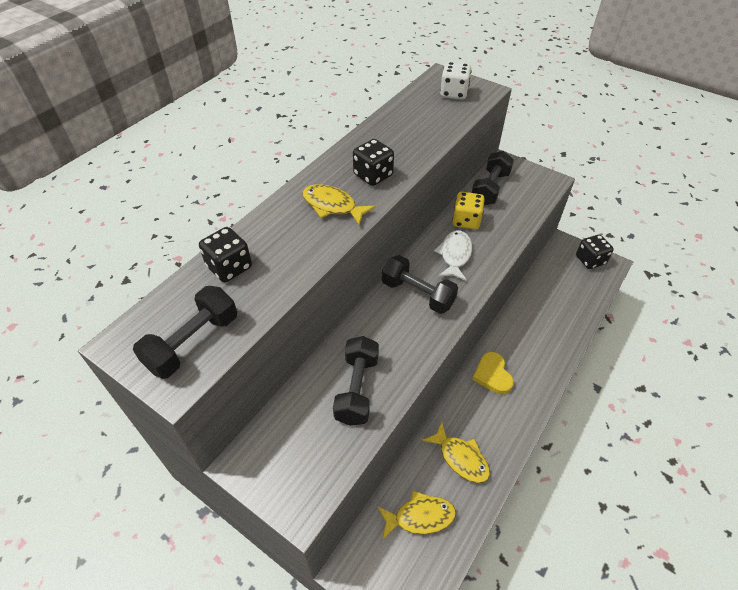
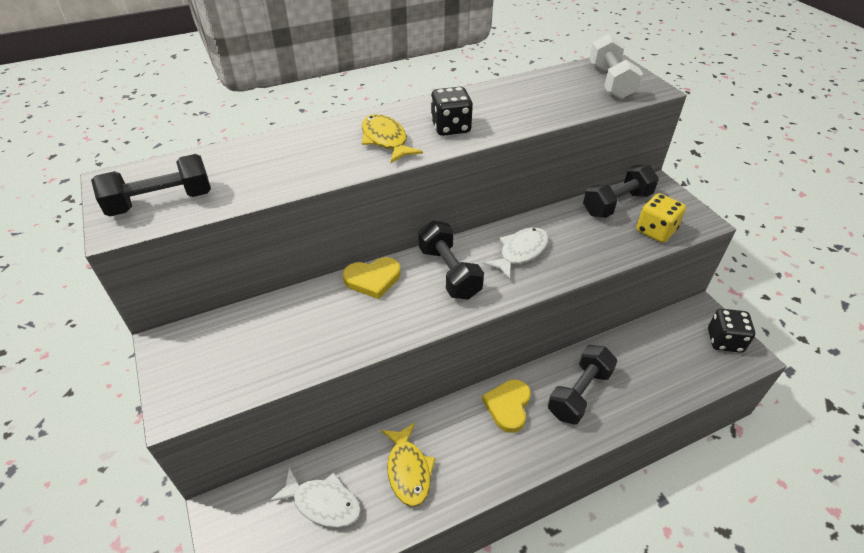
camera: 30 degrees right, 5 degrees down
(229, 267) = (248, 157): black dice -> none
(357, 389) = (315, 330): black dumbbell -> black dumbbell (579, 393)
(365, 326) = (373, 279): none -> yellow heart
(420, 517) = (323, 503): yellow fish -> white fish
(453, 93) = (610, 82): white dice -> white dumbbell
(466, 221) = (561, 225): yellow dice -> yellow dice (655, 231)

